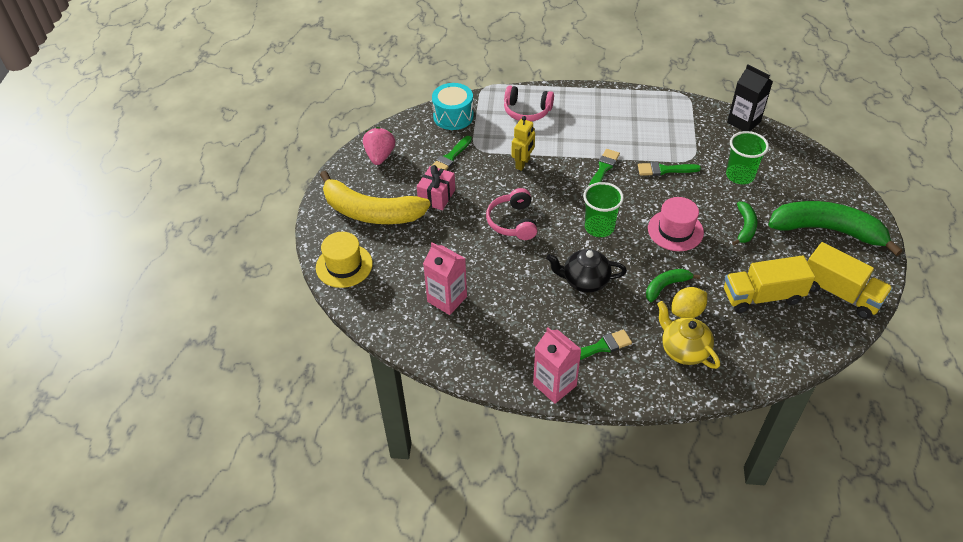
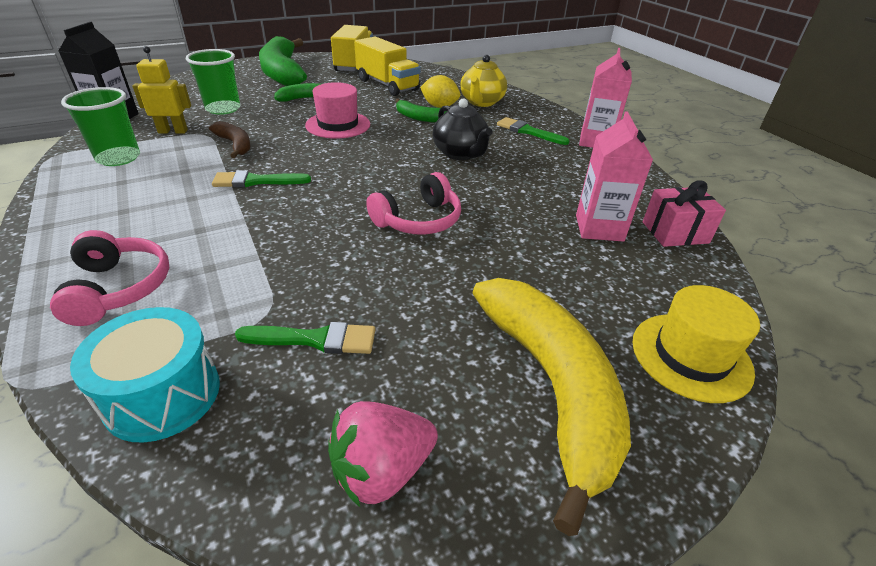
camera: 125 degrees left, 10 degrees down
(437, 196) = (432, 313): pink gift -> pink gift (675, 232)
(523, 163) = (283, 248): yellow robot -> yellow robot (173, 131)
(599, 227) = (371, 162): green cup -> green cup (118, 158)
(664, 170) = (235, 145): green brush -> brown banana

